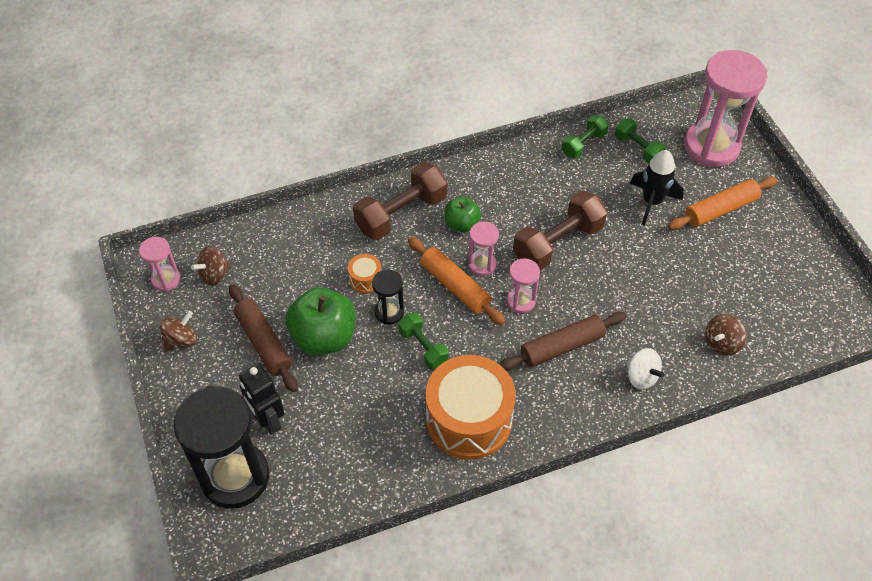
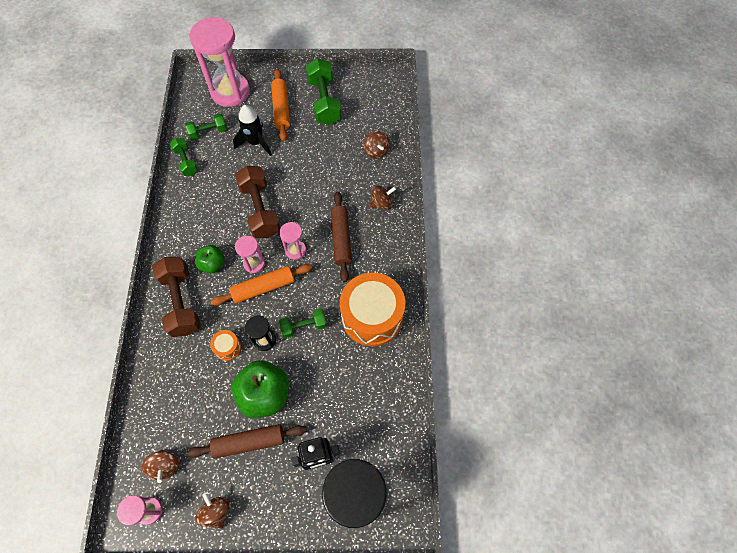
camera: 70 degrees left, 10 degrees up
(641, 377) = (381, 203): white spinning top -> brown spinning top
(764, 253) = (324, 101): none -> green dumbbell

